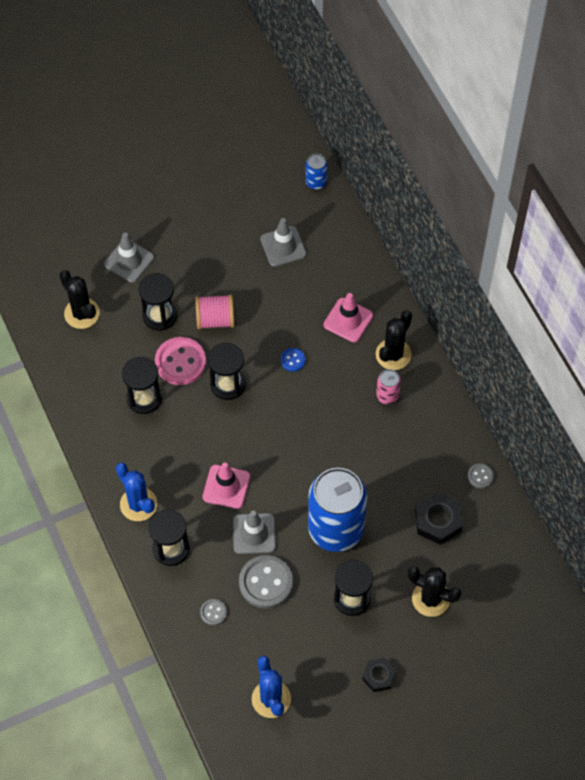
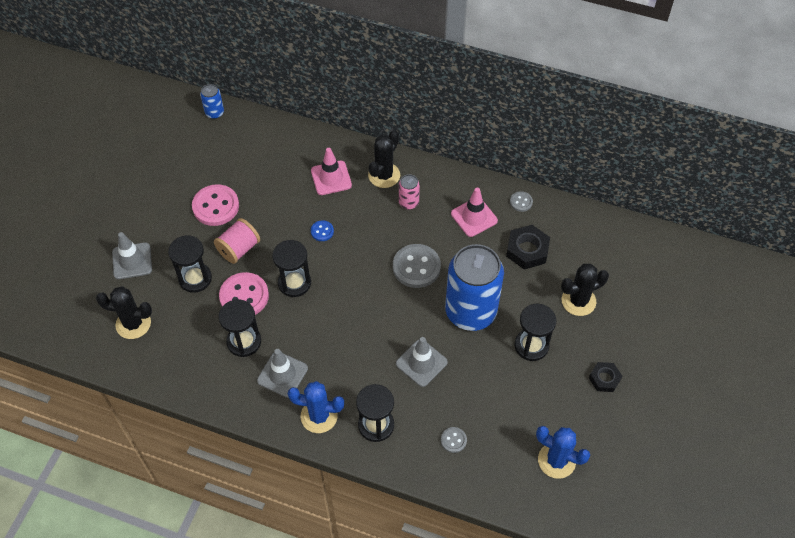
camera: 45 degrees left, 5 degrees down
(226, 487) = (368, 349): pink traffic cone -> pink traffic cone (474, 217)
(234, 268) = (216, 206): none -> pink button
(266, 582) = (465, 387): grey button -> grey button (416, 267)
(283, 246) = (236, 167): grey traffic cone -> grey traffic cone (282, 374)
(393, 354) = (384, 175): black cactus -> black cactus turned 45 degrees clockwise

